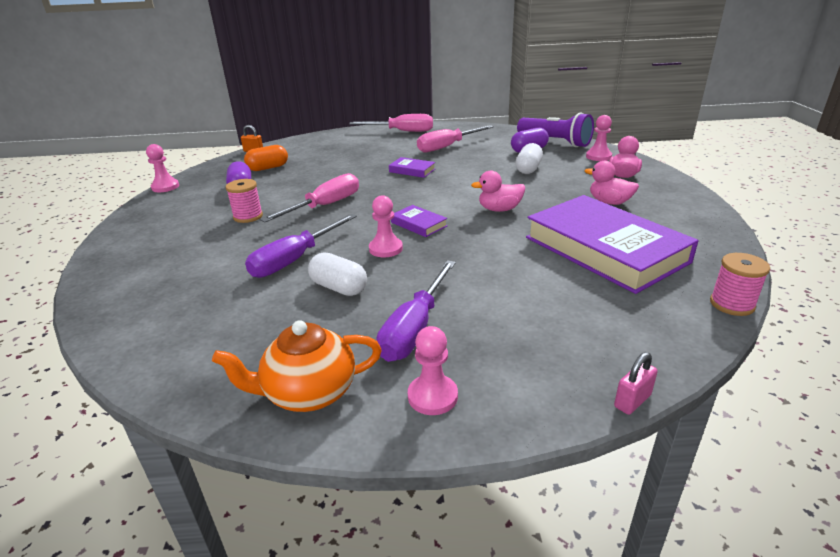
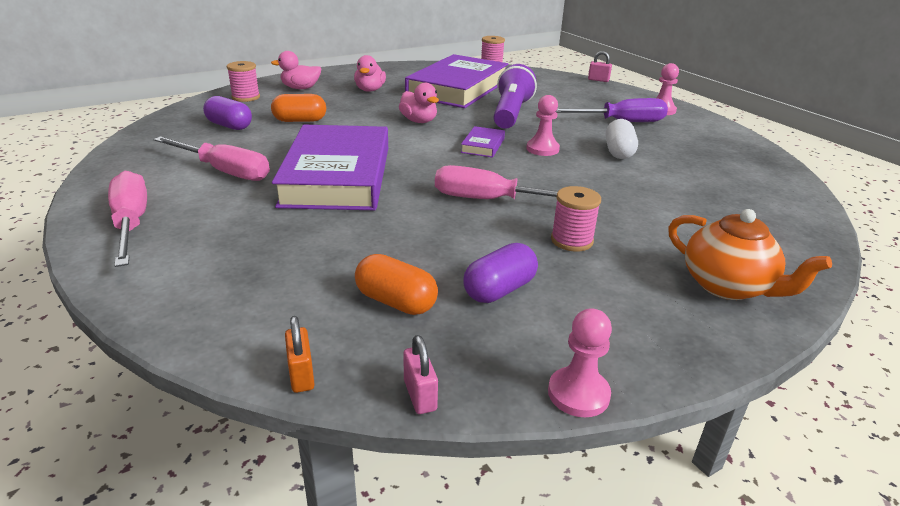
camera: 120 degrees left, 0 degrees up
(213, 164) = (420, 395): none -> pink padlock
(295, 259) = (610, 180): purple screwdriver -> none
(308, 393) = (712, 134): orange teapot -> orange teapot (728, 286)
(412, 170) = (337, 176): purple book -> purple book, size x2.48
(528, 169) = (300, 120): white capsule -> orange capsule
(555, 142) = (192, 117): purple flashlight -> purple flashlight (510, 113)
(598, 156) = (246, 97): pink pawn -> pink spool

